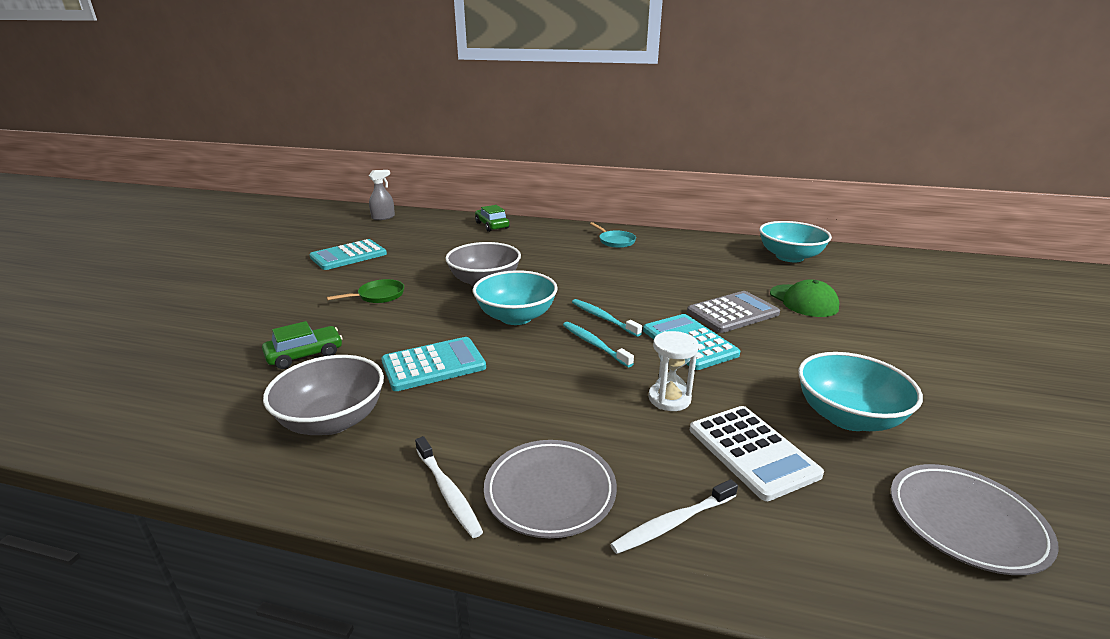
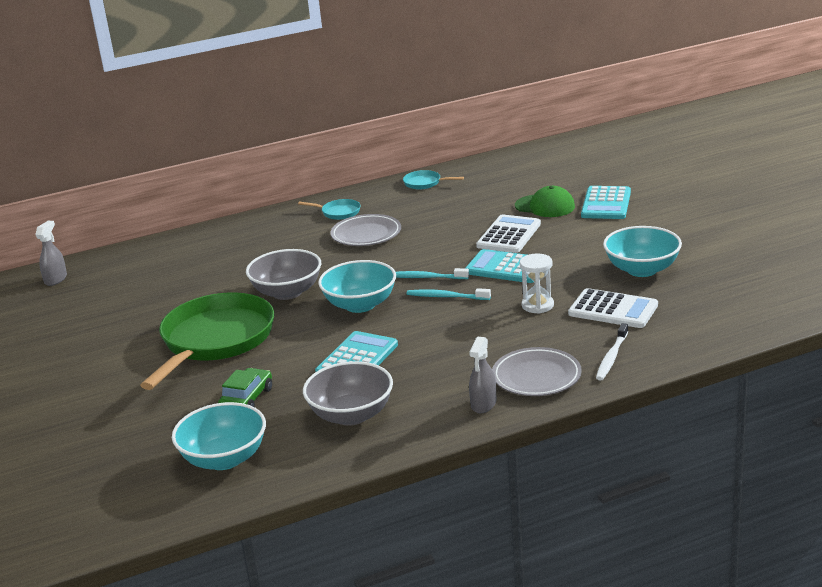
camera: 35 degrees left, 0 degrees up
(348, 255) = (107, 326): turquoise calculator -> turquoise calculator (606, 204)
(378, 296) = (215, 341): green pan -> green pan, size x2.47
(448, 491) = (483, 404): white toothbrush -> grey spray bottle
(492, 225) = (194, 242): green car -> none
(713, 244) = (425, 183): none -> turquoise pan
(733, 313) = (509, 235): grey calculator -> white calculator
(789, 257) = (496, 172): turquoise bowl -> turquoise bowl (224, 459)
(965, 522) = (732, 292): grey plate -> grey plate (366, 234)

